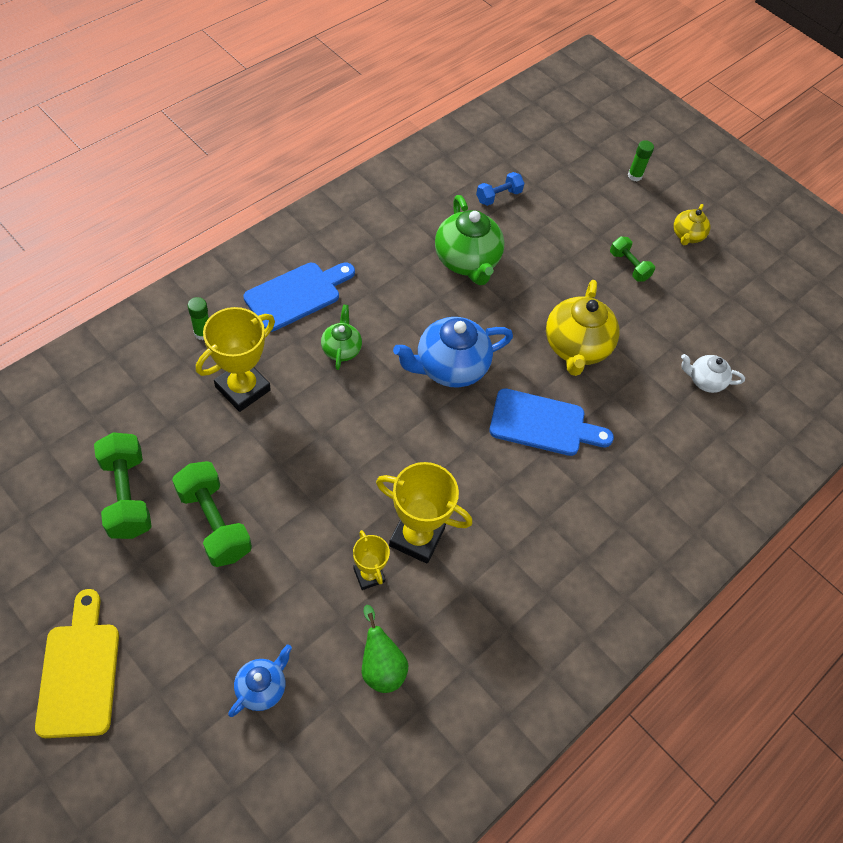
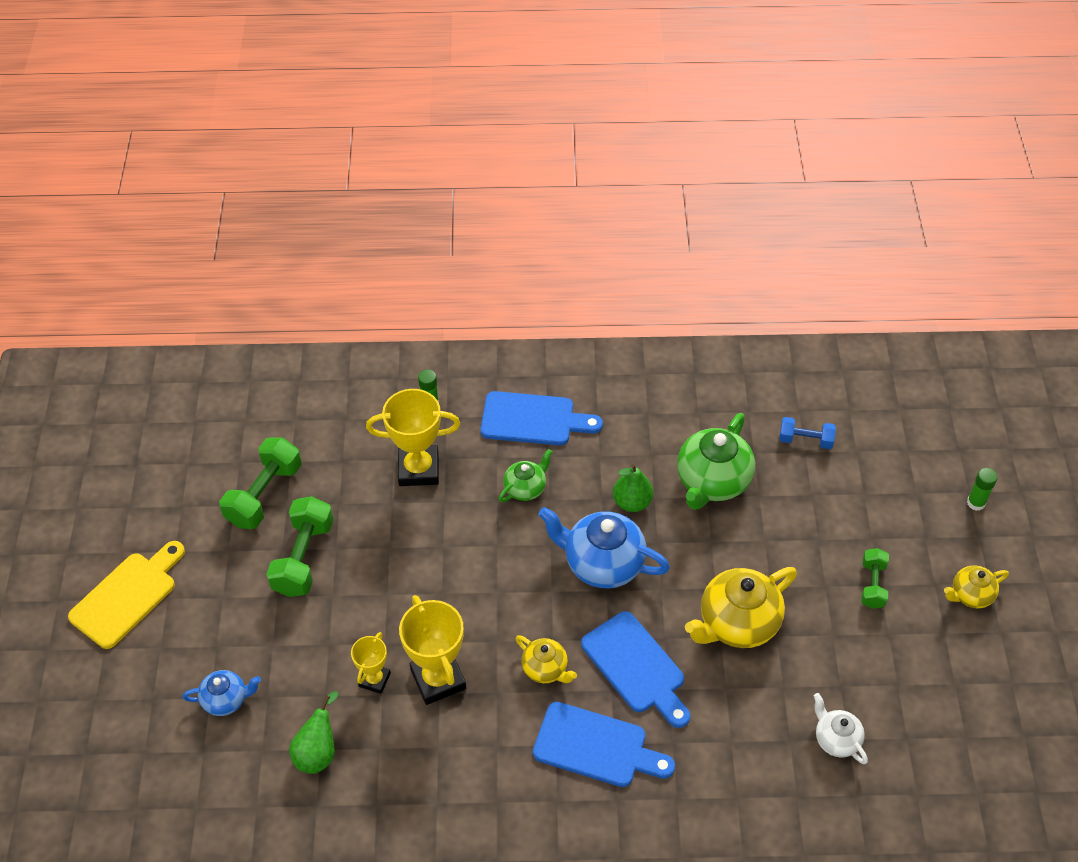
camera: 50 degrees right, 5 degrees down
(427, 310) = (632, 502): none -> green pear
(485, 471) = (545, 669): none -> yellow teapot
(572, 499) = (596, 746): none -> blue cutting board

